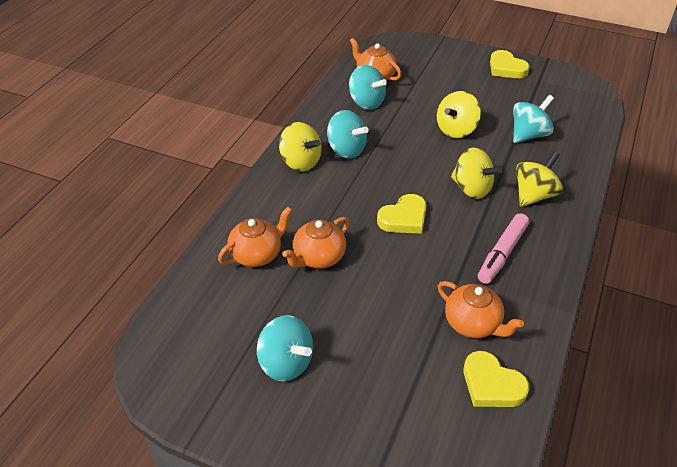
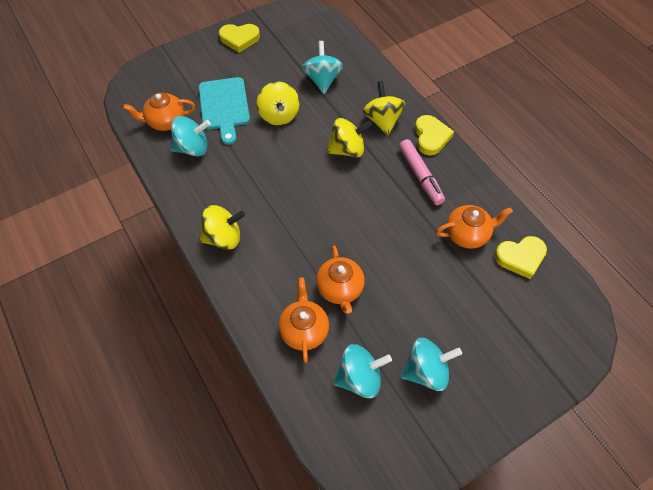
camera: 55 degrees left, 15 degrees up
(346, 150) = (237, 197): turquoise spinning top -> turquoise spinning top (359, 377)
(404, 218) = (343, 209): yellow heart -> yellow heart (431, 137)
(427, 97) = (224, 106): none -> turquoise cutting board

